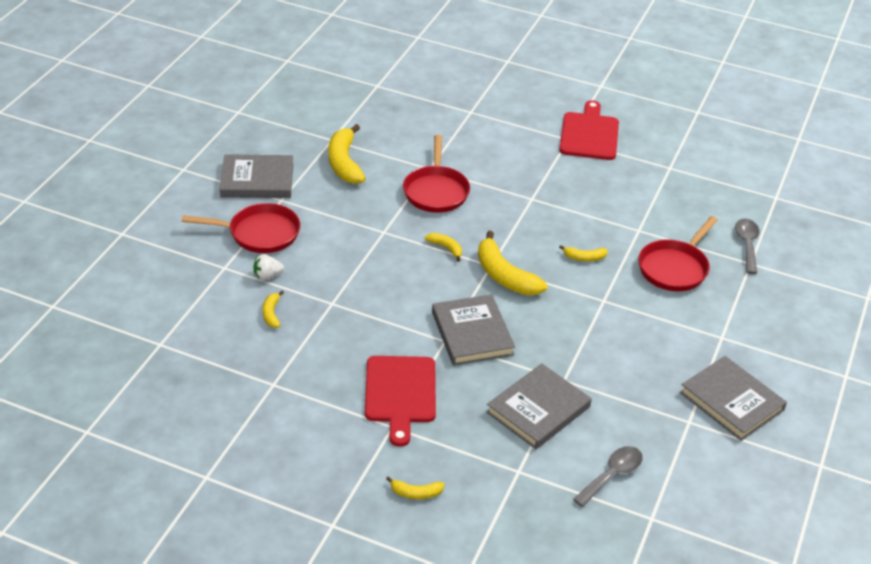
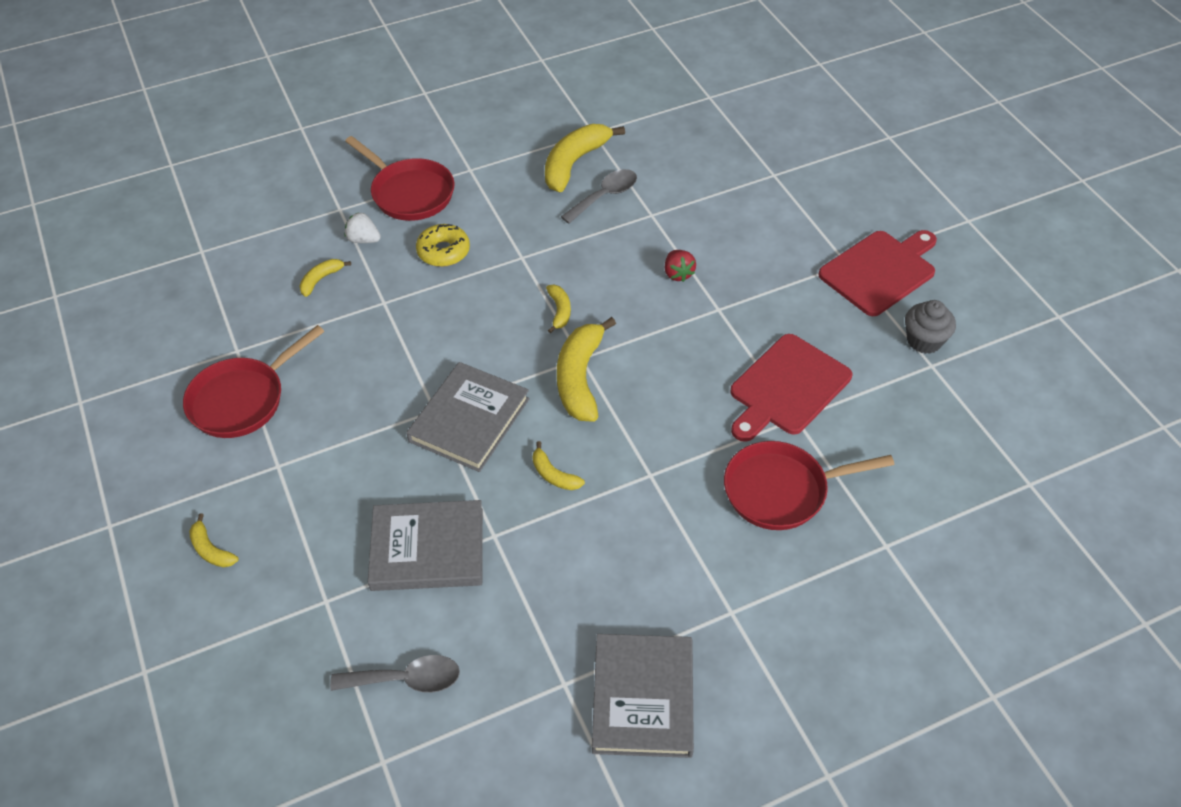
camera: 45 degrees right, 10 degrees up
(257, 180) = (473, 138): grey book -> none
(330, 254) = (443, 251): none -> yellow donut
(400, 393) = (326, 436): red cutting board -> red cutting board (787, 387)
(436, 191) = (627, 243): red pan -> red pan (242, 399)
(486, 192) = (678, 274): none -> red strawberry
(584, 258) = (691, 412): yellow banana -> yellow banana (554, 475)
(652, 157) = (924, 340): none -> grey cupcake
(747, 244) = (911, 519): grey spoon -> grey spoon (605, 196)

